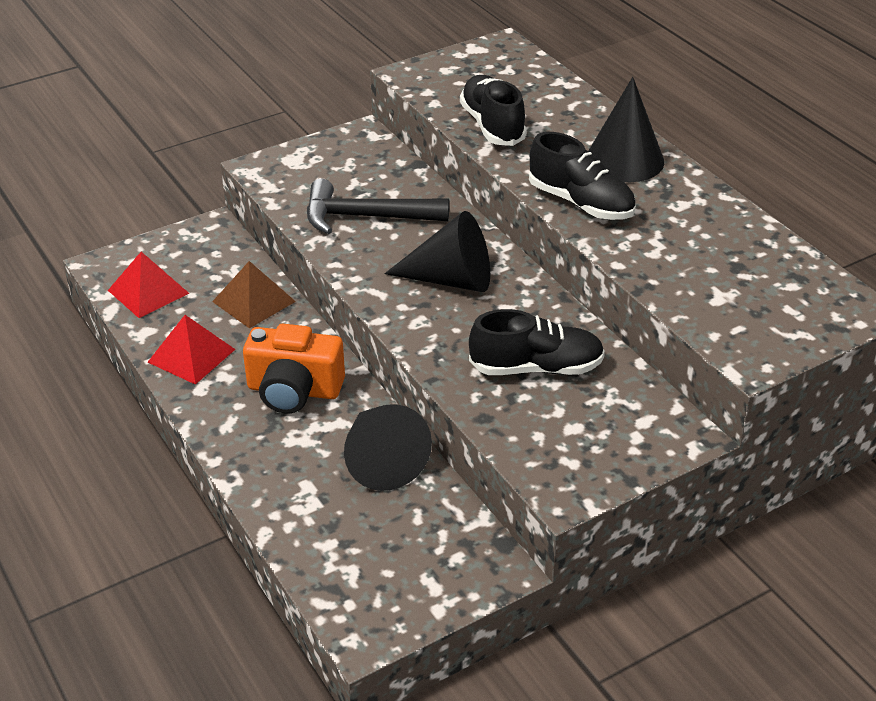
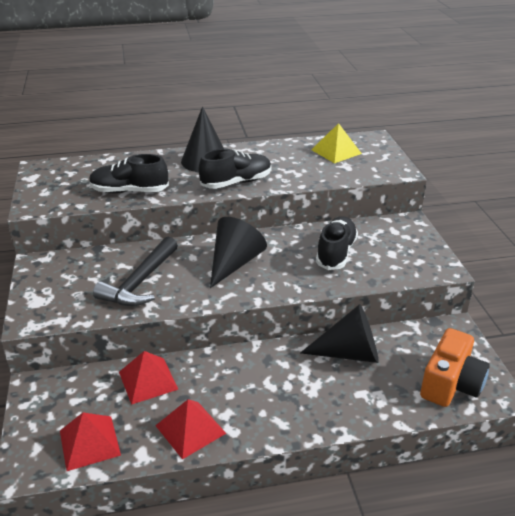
camera: 70 degrees left, 5 degrees down
(254, 301) = (148, 380): brown pyramid -> red pyramid
(294, 390) = (261, 379): orange camera -> orange camera (451, 384)
(765, 276) = (336, 151): none -> yellow pyramid

